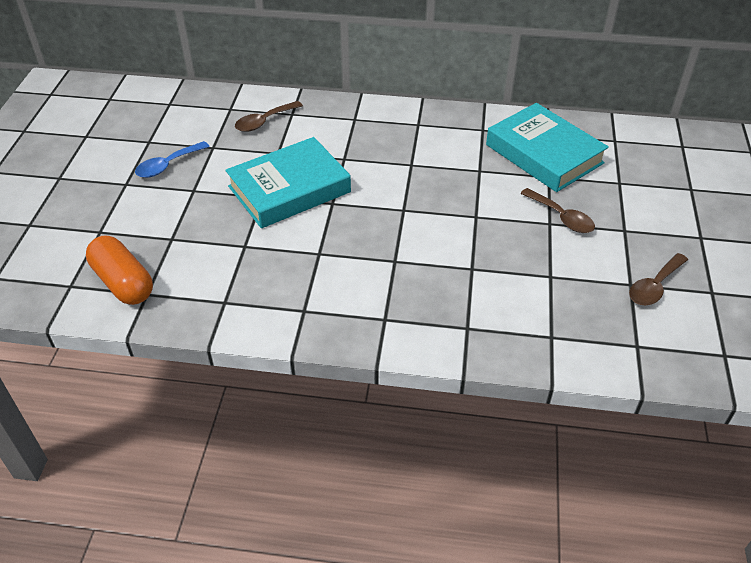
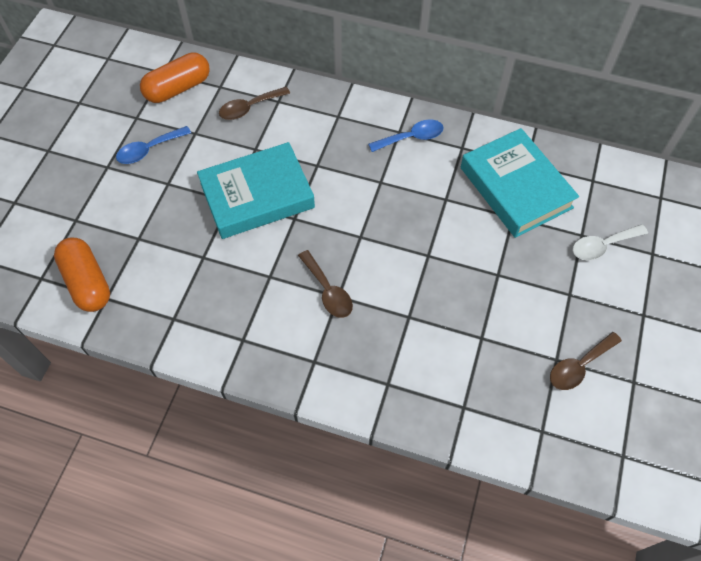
camera: 10 degrees right, 15 degrees up
(187, 114) = (178, 88): none -> orange capsule
(431, 127) = (411, 138): none -> blue spoon
(561, 217) = (511, 269): brown spoon -> brown spoon (328, 291)
(642, 188) = (602, 246): none -> white spoon

